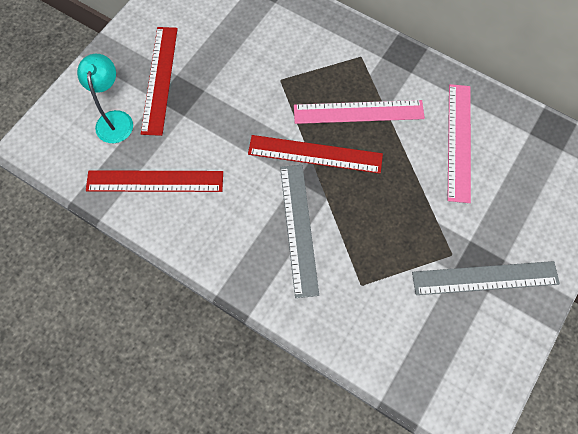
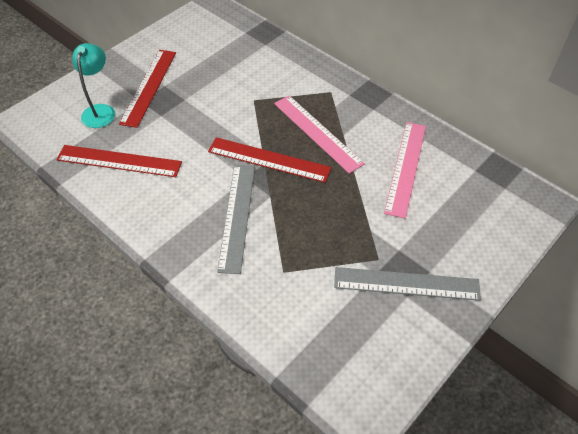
camera: 10 degrees right, 15 degrees down
(358, 112) = (317, 133): pink ruler -> pink ruler turned 45 degrees clockwise

